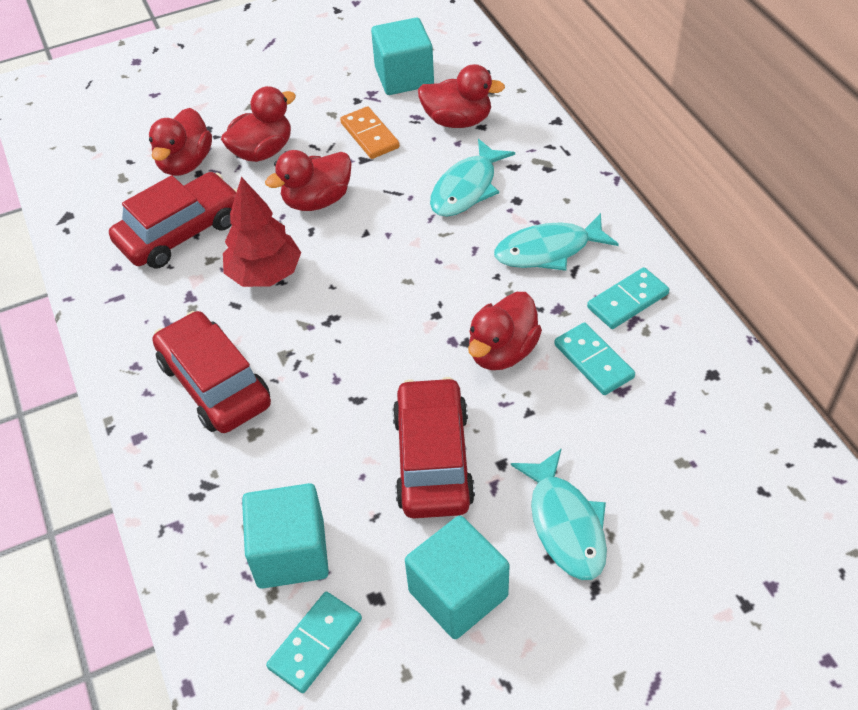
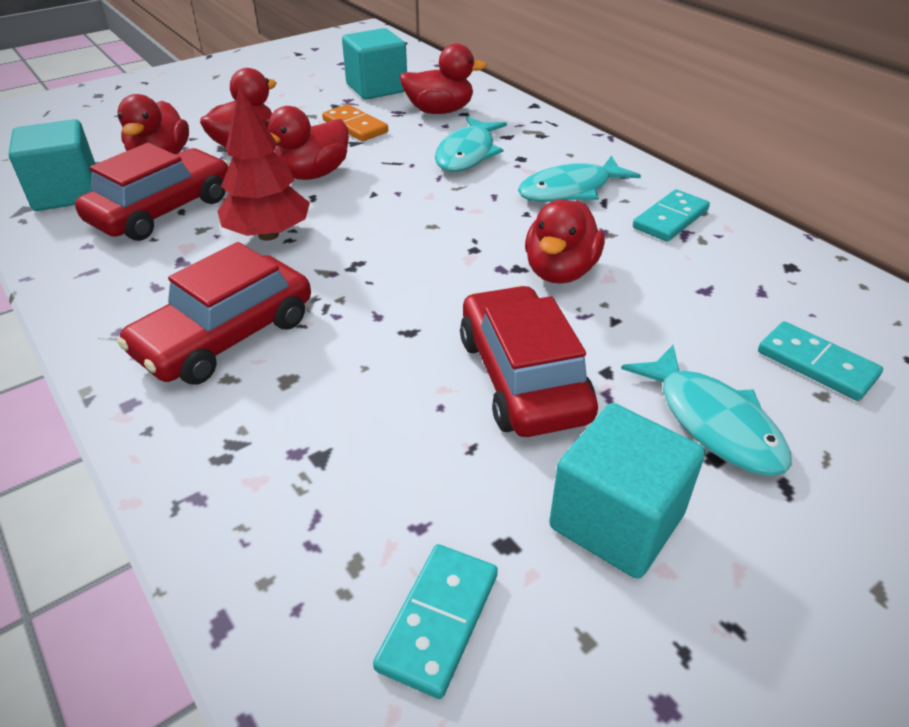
camera: 15 degrees left, 10 degrees down
(214, 383) = (226, 336): red car -> red car turned 90 degrees counterclockwise
(291, 553) = (370, 507): turquoise cube -> turquoise cube (67, 193)
(593, 361) = (662, 269): turquoise domino -> turquoise domino (816, 364)

